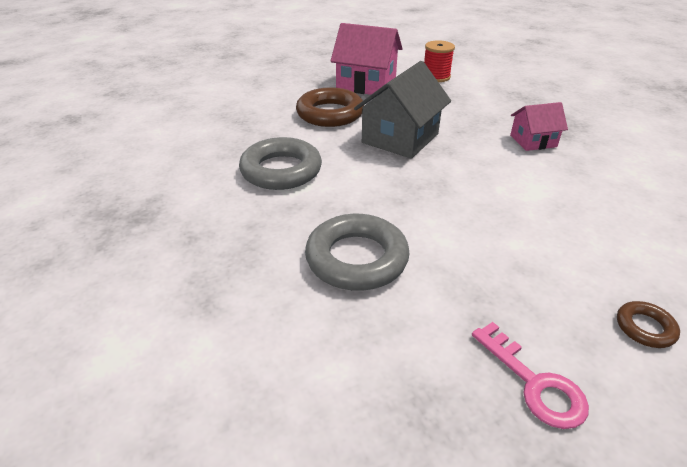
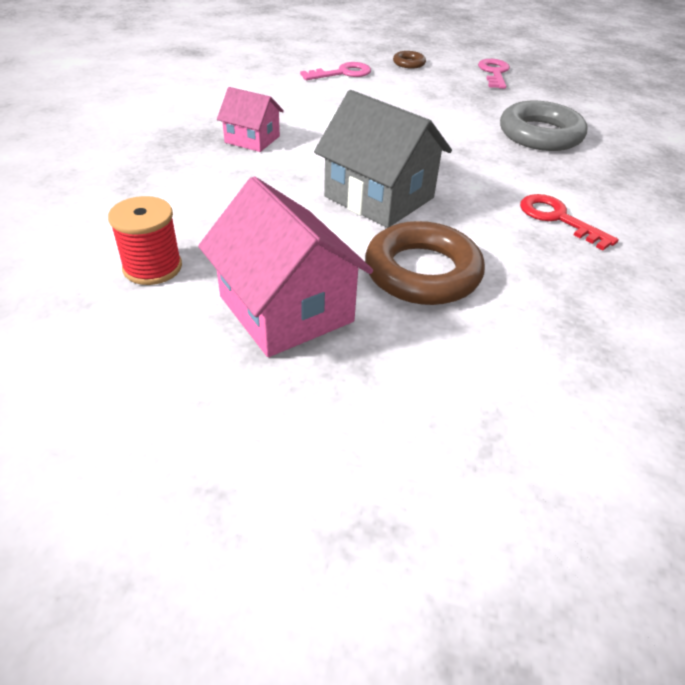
camera: 145 degrees left, 5 degrees up
(281, 170) = (558, 219): grey ring -> red key
(400, 138) = (379, 197): grey house -> grey house turned 60 degrees clockwise
(645, 252) = (342, 73): none -> pink key

